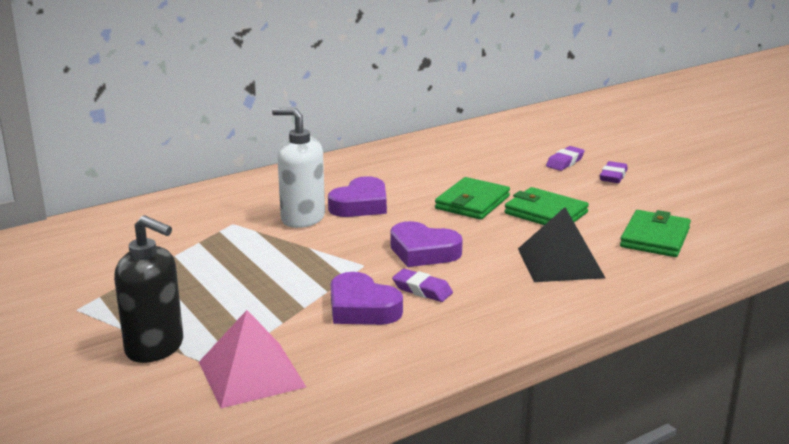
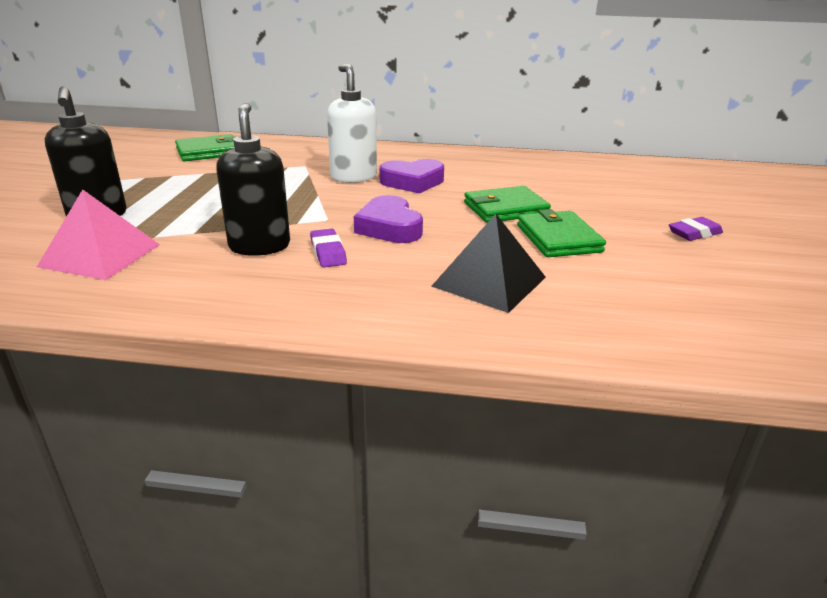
camera: 40 degrees right, 5 degrees up
(362, 308) = (259, 246): purple heart -> black soap dispenser
(565, 162) = (661, 207): purple eraser -> none
(655, 238) = (638, 300): green wallet -> green wallet (208, 152)

